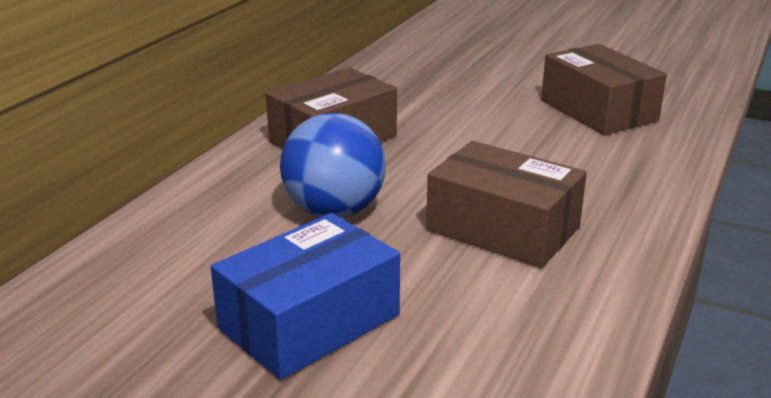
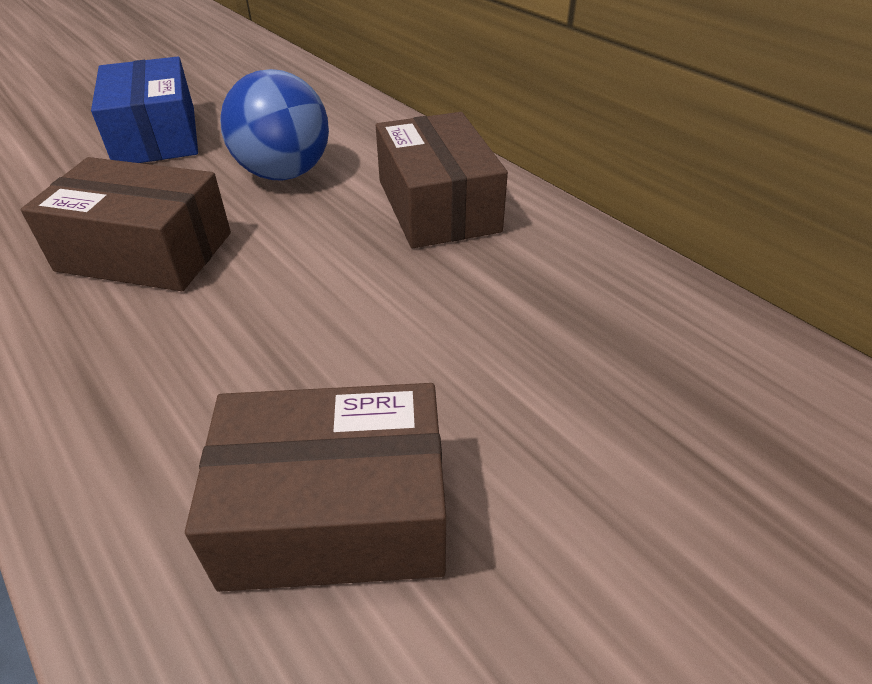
camera: 115 degrees right, 15 degrees up
(503, 229) = (145, 252): brown box -> brown box turned 45 degrees clockwise

